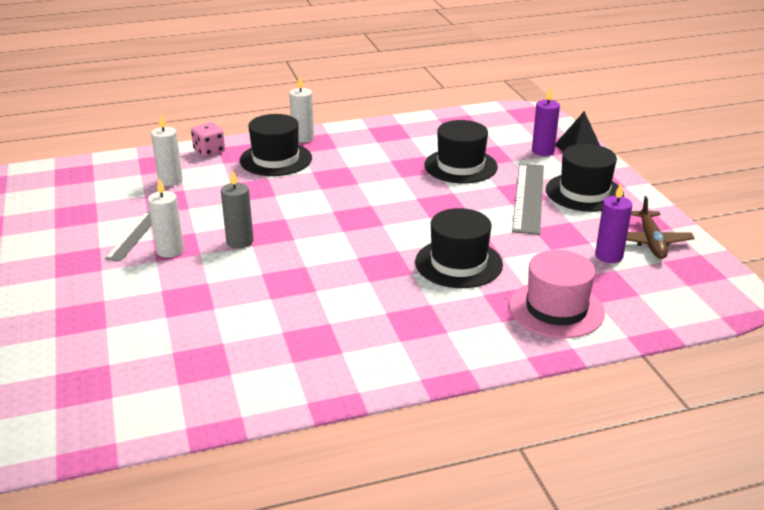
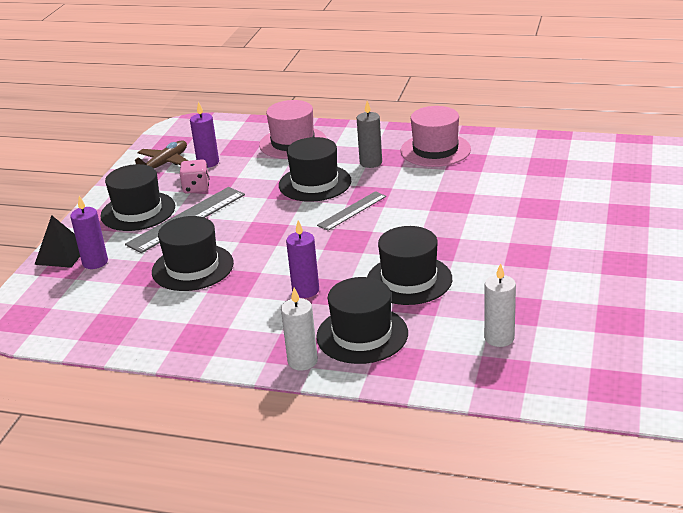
camera: 145 degrees left, 0 degrees up
(133, 236) = (564, 276): grey ruler -> grey ruler (352, 211)
(170, 250) = (535, 251): white candle -> none
(209, 151) = (429, 374): pink dice -> pink dice (196, 188)
(240, 242) = (468, 244): grey candle -> grey candle (371, 163)
(271, 200) = (409, 280): none -> black hat
(349, 173) = (305, 290): none -> purple candle
(365, 349) = (435, 150): none -> pink hat

